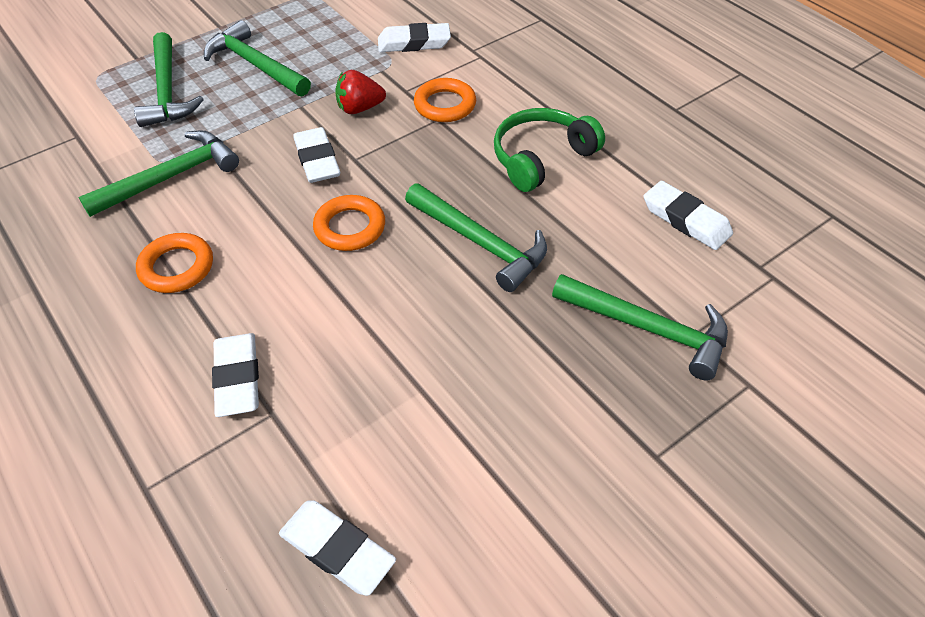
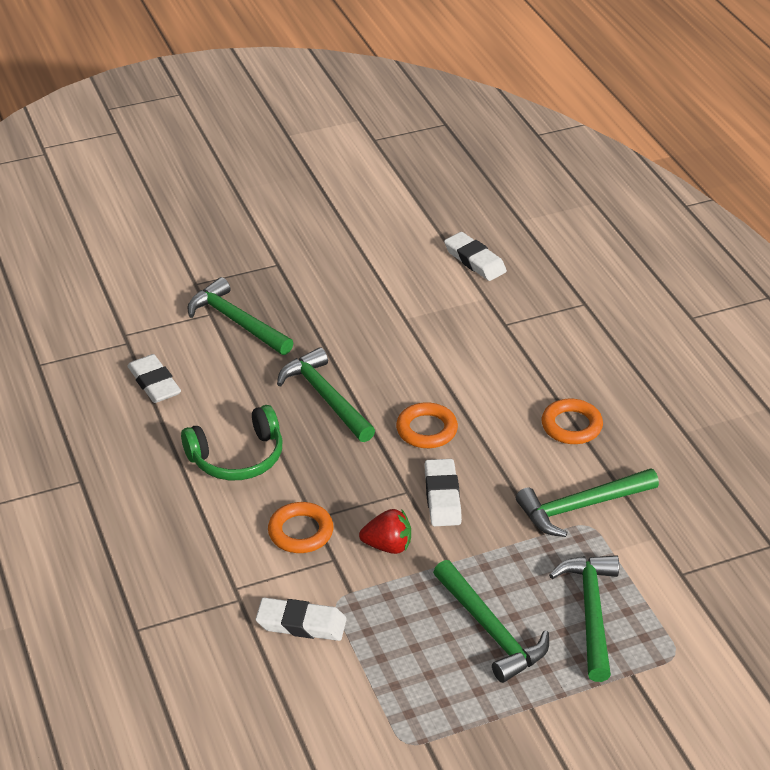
camera: 165 degrees left, 10 degrees down
(237, 378) = (526, 346): white eraser -> none

